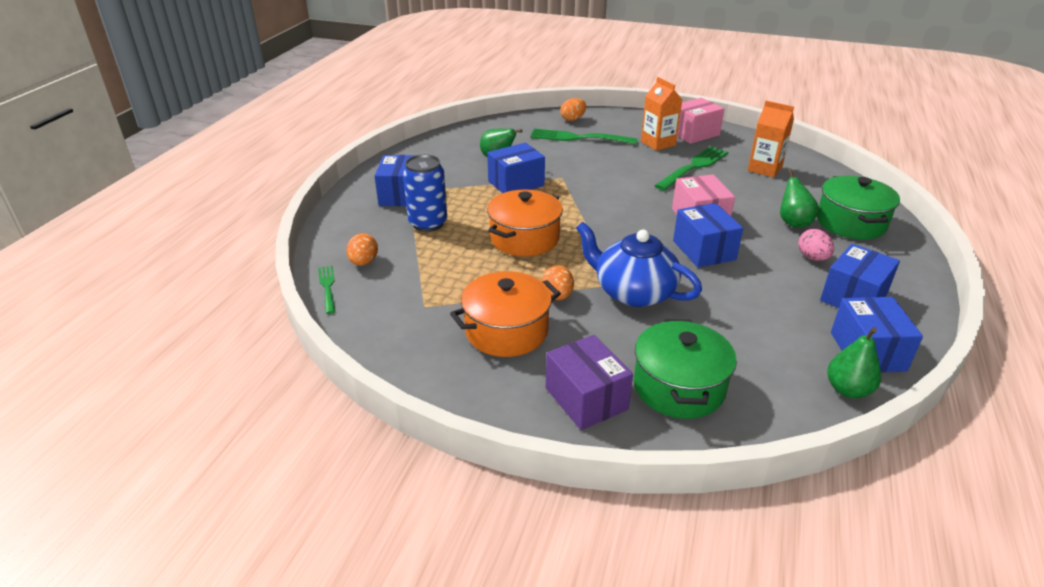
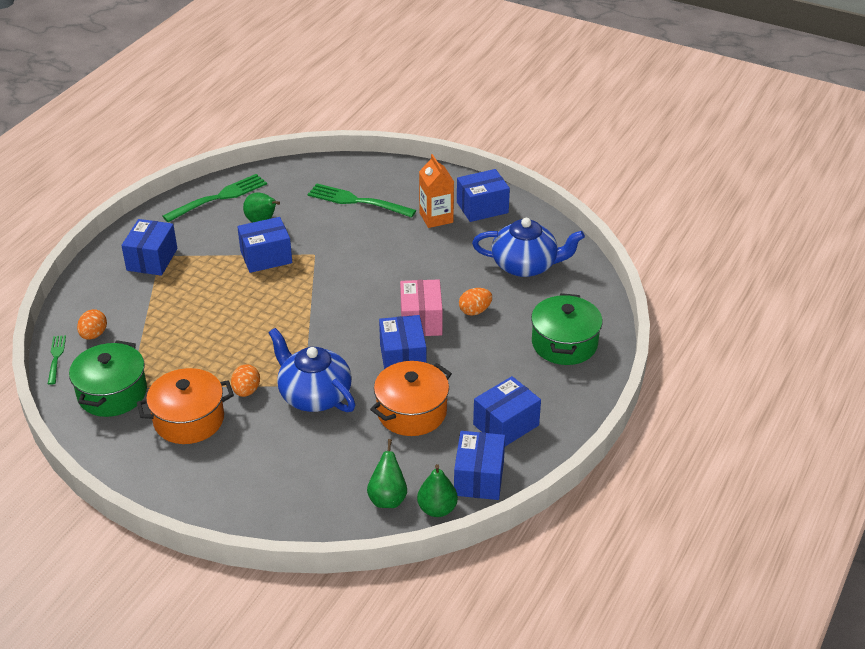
camera: 10 degrees right, 5 degrees up
(428, 223) = (164, 297): blue can -> none
(524, 238) = (245, 325): orange pot -> orange pot (411, 412)
(572, 119) = (364, 173): orange egg -> orange egg (475, 311)
(586, 398) = (225, 488): purple box -> none
(679, 387) = (303, 488): green pot -> green pot (112, 393)
(693, 167) = (453, 255): green fork -> green fork (218, 198)
(694, 133) = (482, 207): pink box -> blue box
(764, 169) = (525, 265): orange carton -> blue teapot
(793, 223) = (508, 337): green pear -> green pear (387, 498)
(812, 257) = (498, 379): pink egg -> none

